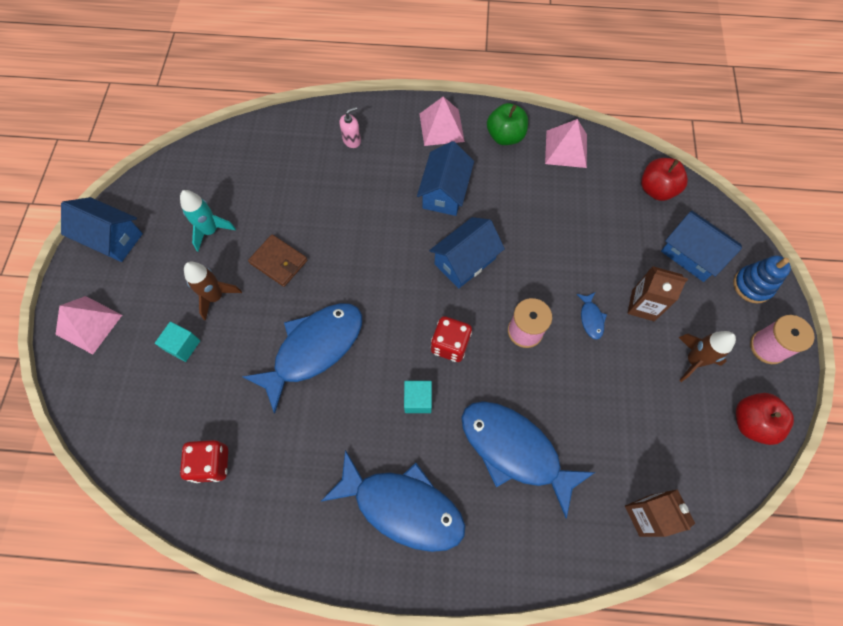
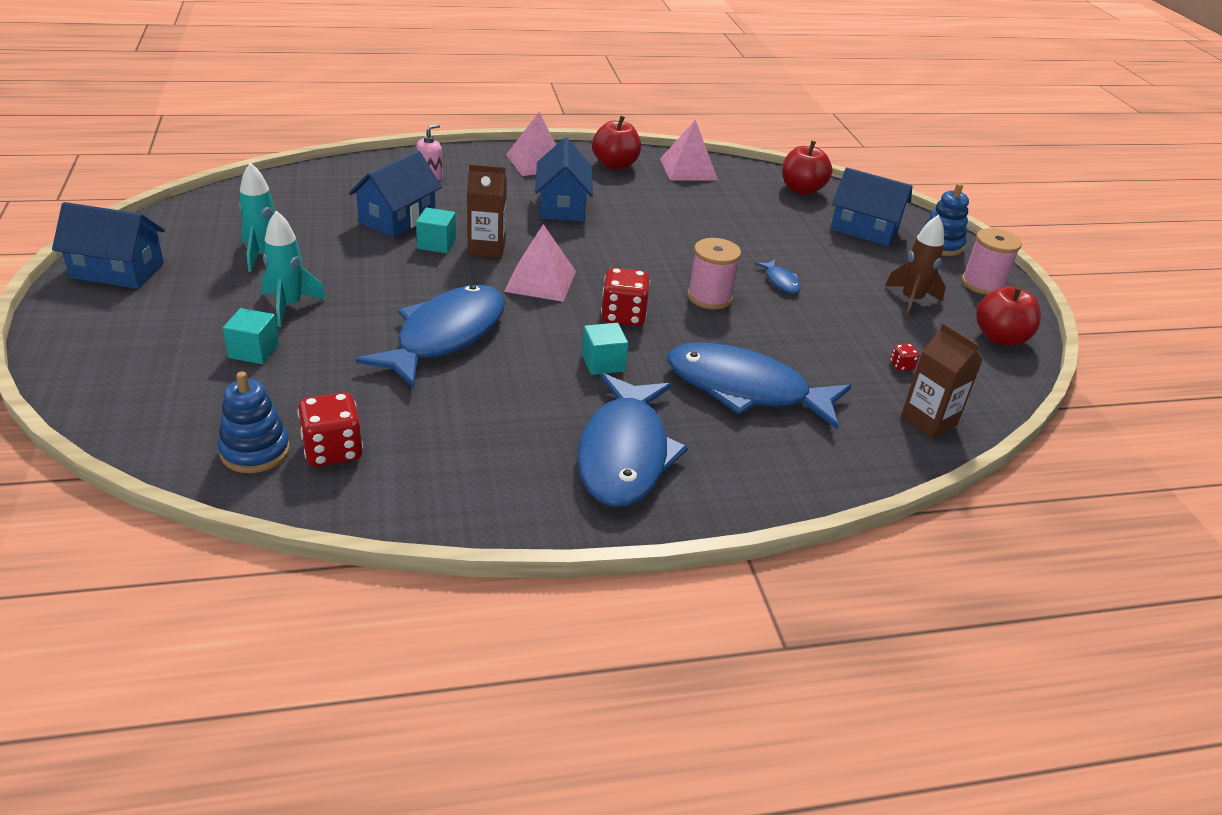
camera: 20 degrees left, 30 degrees down
(89, 324) = (100, 346): pink pyramid -> pink pyramid (540, 281)
(164, 454) = (255, 451): none -> blue stacking toy
(215, 297) = (289, 306): brown rocket -> turquoise rocket
(279, 262) = (369, 271): brown wallet -> none
(335, 232) = (436, 244): none -> turquoise cube
(403, 506) = (624, 454): blue fish -> blue fish turned 90 degrees clockwise
(465, 261) = (611, 253): blue house -> blue house (397, 218)
(505, 136) = (615, 165): green apple -> red apple
(643, 305) = (833, 267): brown carton -> brown carton (486, 248)
(650, 443) = (901, 366): none -> red dice

